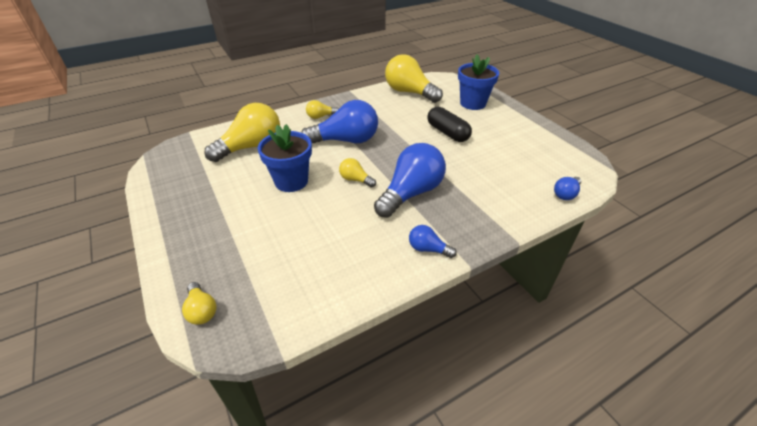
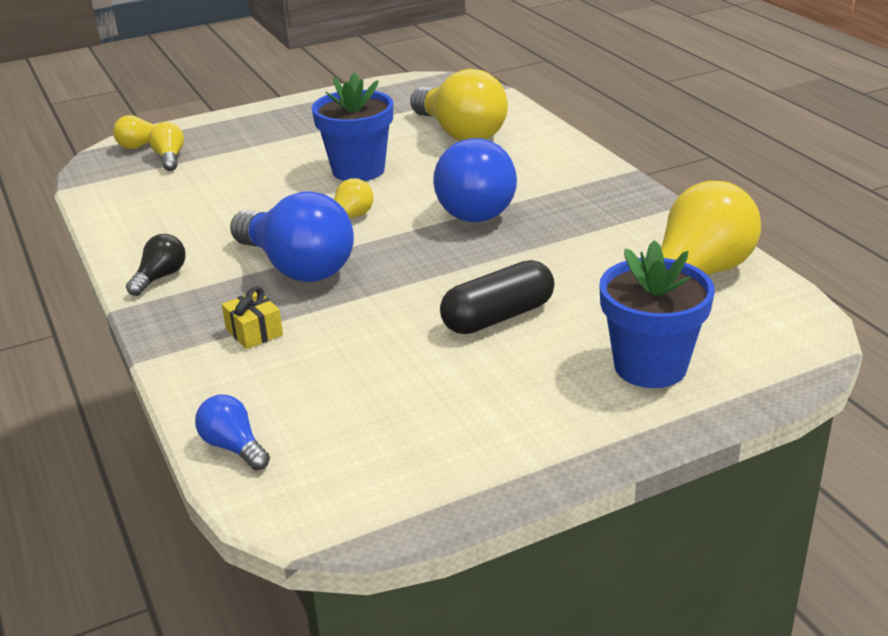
camera: 95 degrees right, 10 degrees down
(320, 116) = (564, 179): yellow light bulb -> yellow light bulb (170, 158)
(428, 249) = (160, 277): blue light bulb -> black light bulb
(477, 200) = (254, 332): none -> yellow gift

